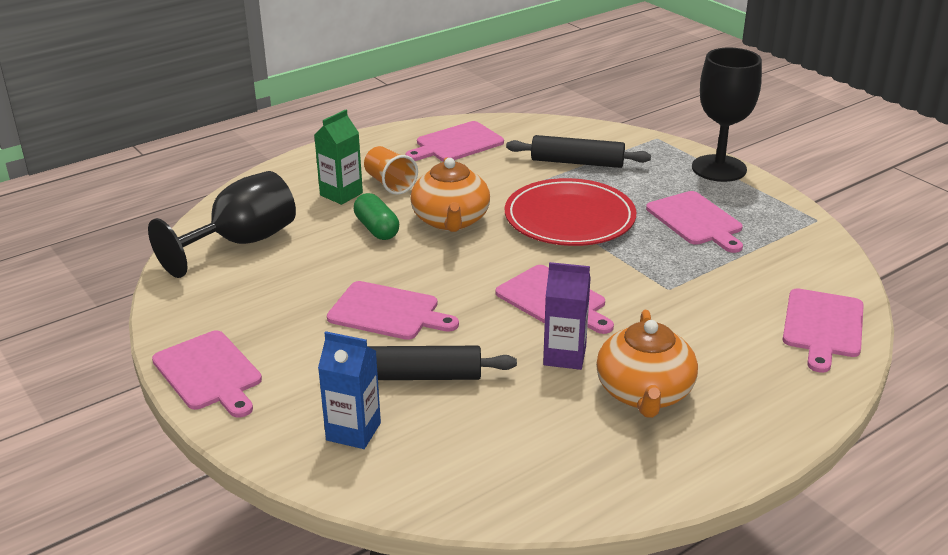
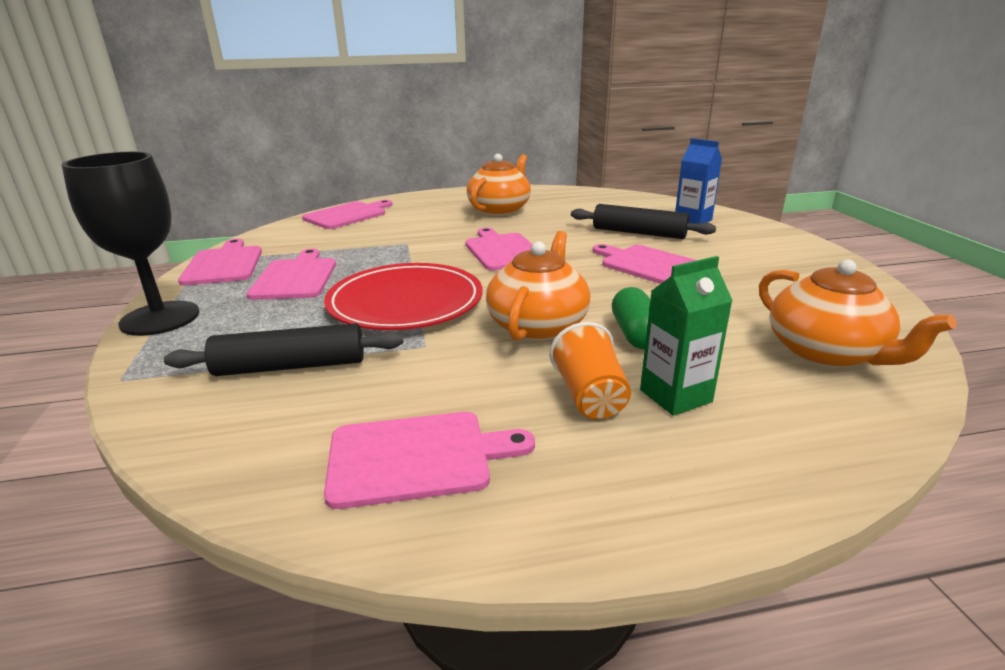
camera: 155 degrees left, 5 degrees down
(209, 373) = (811, 256): pink cutting board -> pink cutting board (224, 264)
(241, 242) = (826, 353): black goblet -> orange teapot
(564, 356) = (529, 227): purple carton -> none
(577, 162) = (291, 366): black rolling pin -> black rolling pin turned 45 degrees counterclockwise

